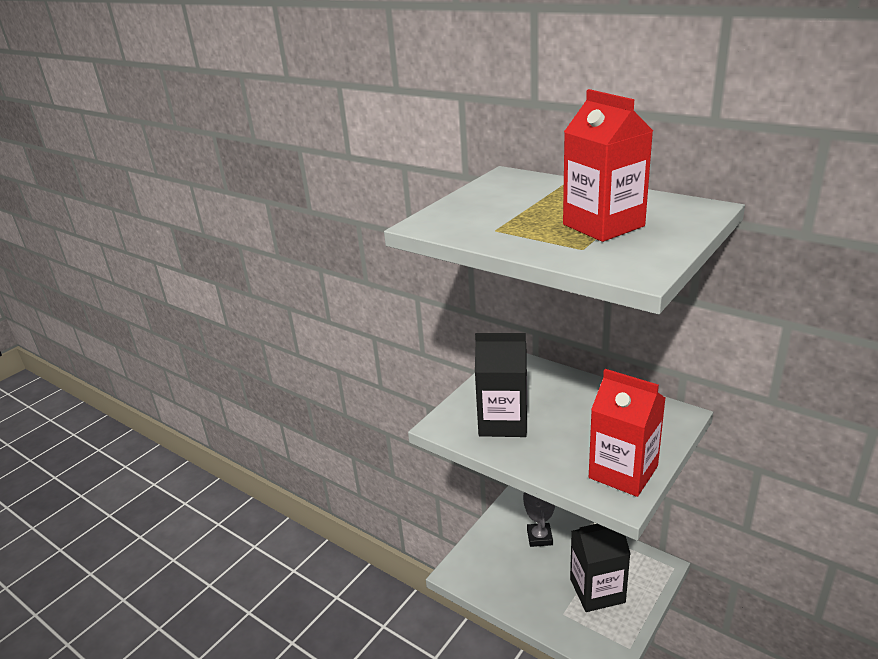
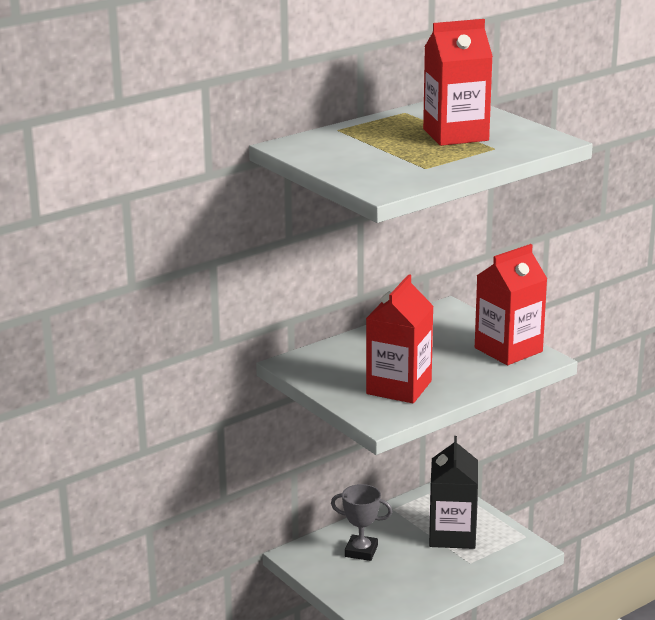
camera: 75 degrees left, 5 degrees down
(503, 422) = (399, 387): black carton -> red carton

